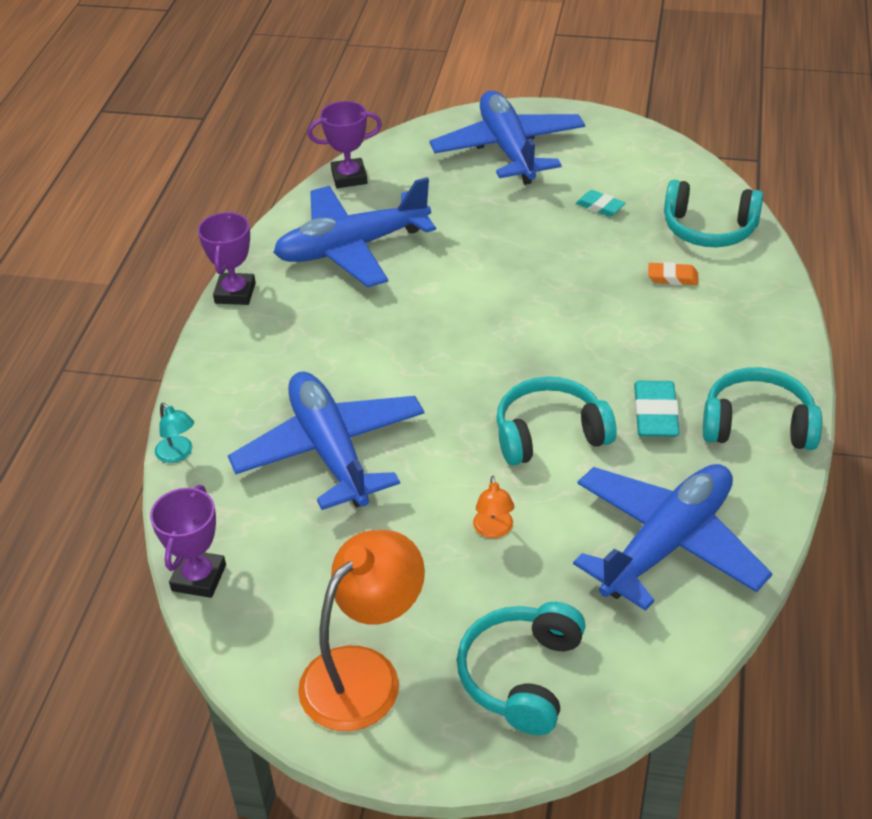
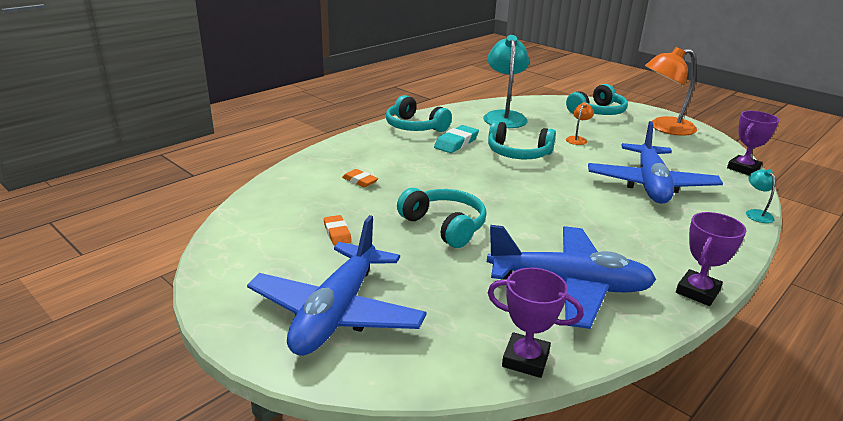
camera: 150 degrees left, 15 degrees down
(600, 206) = (337, 233): turquoise eraser -> orange eraser
(666, 544) = (504, 116): blue plane -> turquoise lamp
(709, 229) = (294, 193): turquoise headphones -> turquoise headphones (444, 226)

